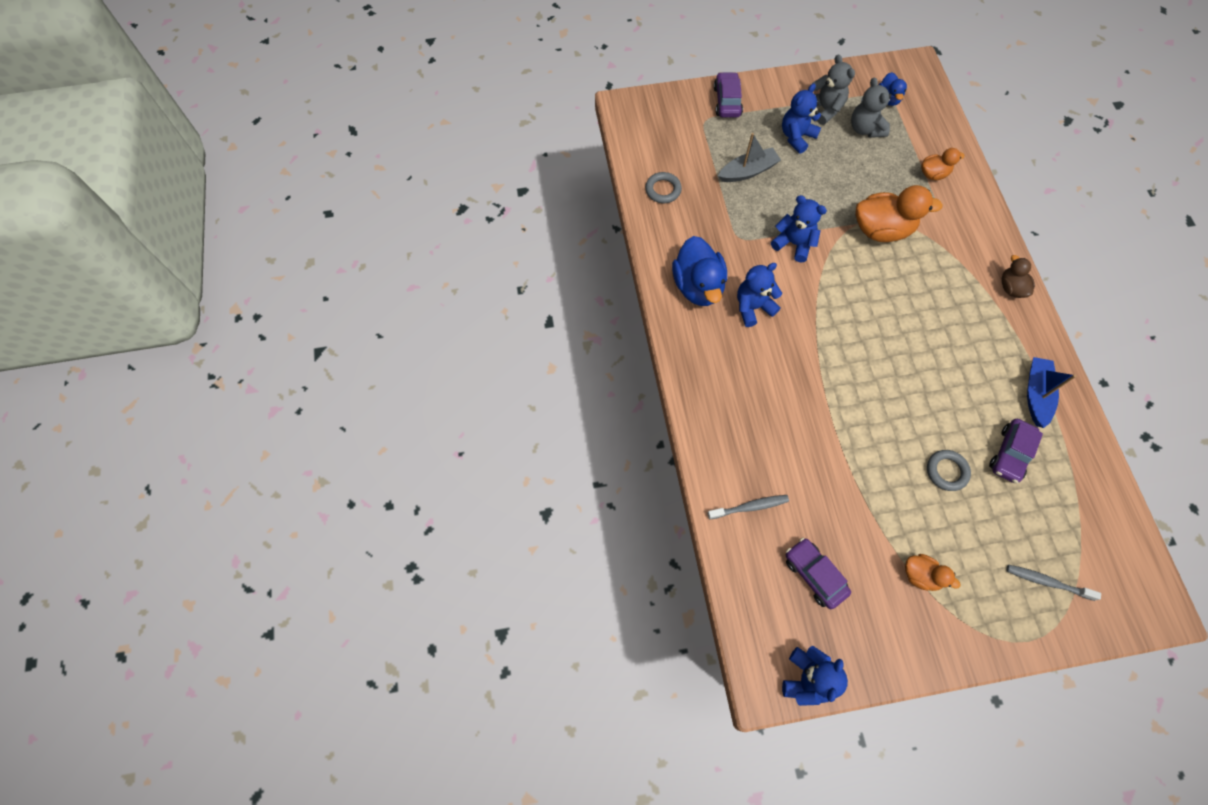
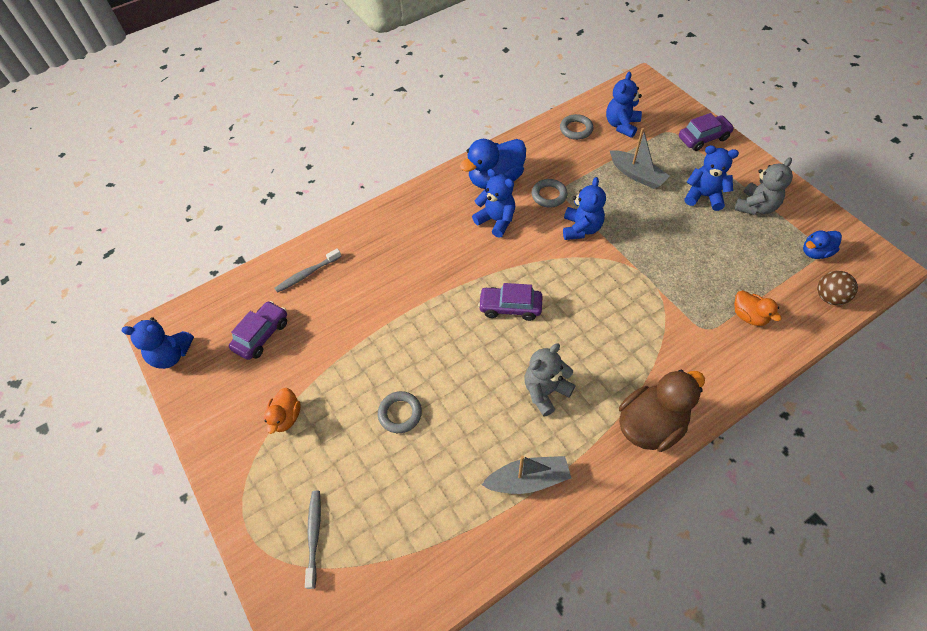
camera: 70 degrees right, 10 degrees down
(677, 152) = (621, 125): none -> blue teddy bear
(740, 250) = (549, 195): none -> grey ring
(749, 507) = (307, 274): grey toothbrush -> grey toothbrush turned 90 degrees clockwise
(865, 129) = (759, 244): grey teddy bear -> grey teddy bear (545, 391)
(881, 230) = (644, 290): orange duck -> none
(934, 115) = (829, 297): none -> brown ball
(1010, 454) = (444, 468): purple car -> purple car (510, 307)
(1011, 288) = (650, 425): brown duck -> brown duck, size x1.84
(1036, 394) = (528, 479): blue boat -> grey boat

